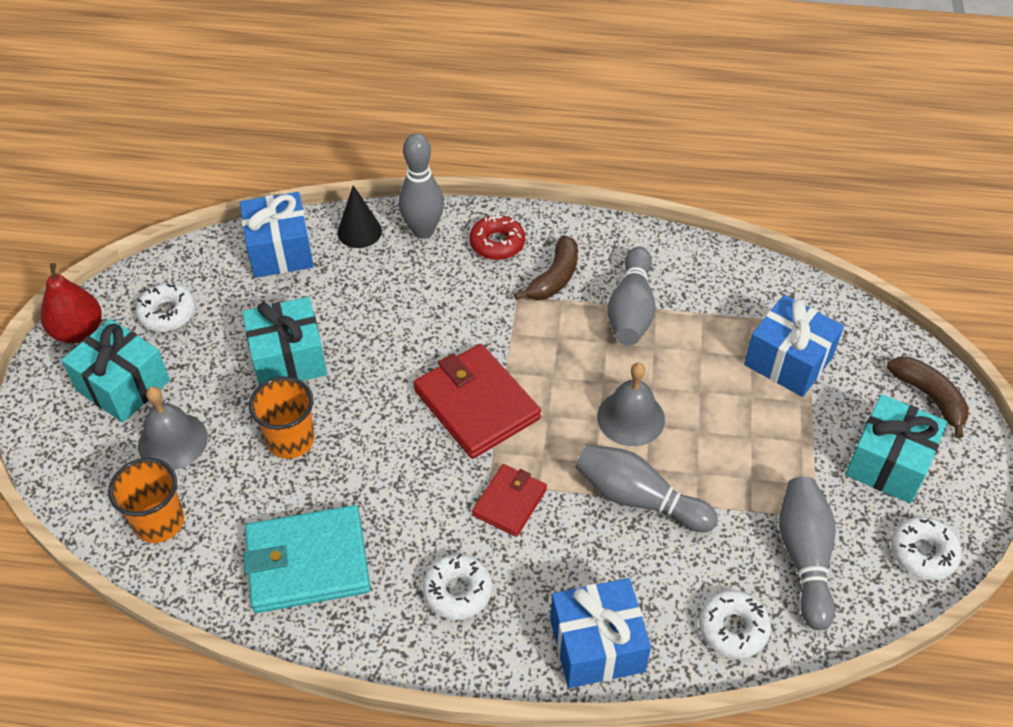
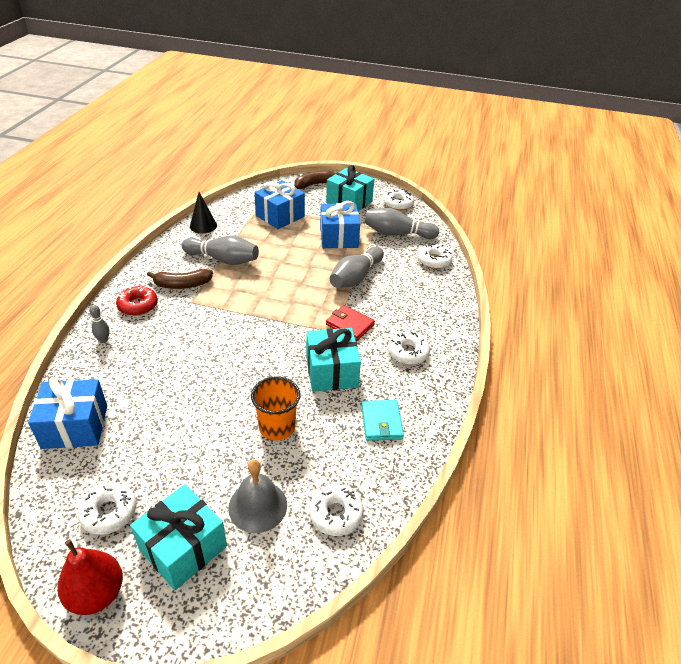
camera: 85 degrees left, 10 degrees down
(159, 522) = (336, 514): orange cup -> white donut
(288, 358) = (197, 425): turquoise gift -> turquoise gift (331, 372)
(308, 562) = (381, 422): turquoise wallet -> turquoise wallet, size x0.58
(359, 231) = (83, 375): black cone -> black cone (203, 225)
(423, 230) = (103, 340): grey bowling pin -> grey bowling pin, size x0.48
(476, 404) = (273, 330): red wallet -> none
(554, 278) = (182, 285): brown banana -> brown banana turned 135 degrees clockwise
(597, 645) = (442, 304): blue gift -> blue gift (338, 237)
(631, 418) = (301, 272): grey bell -> none

